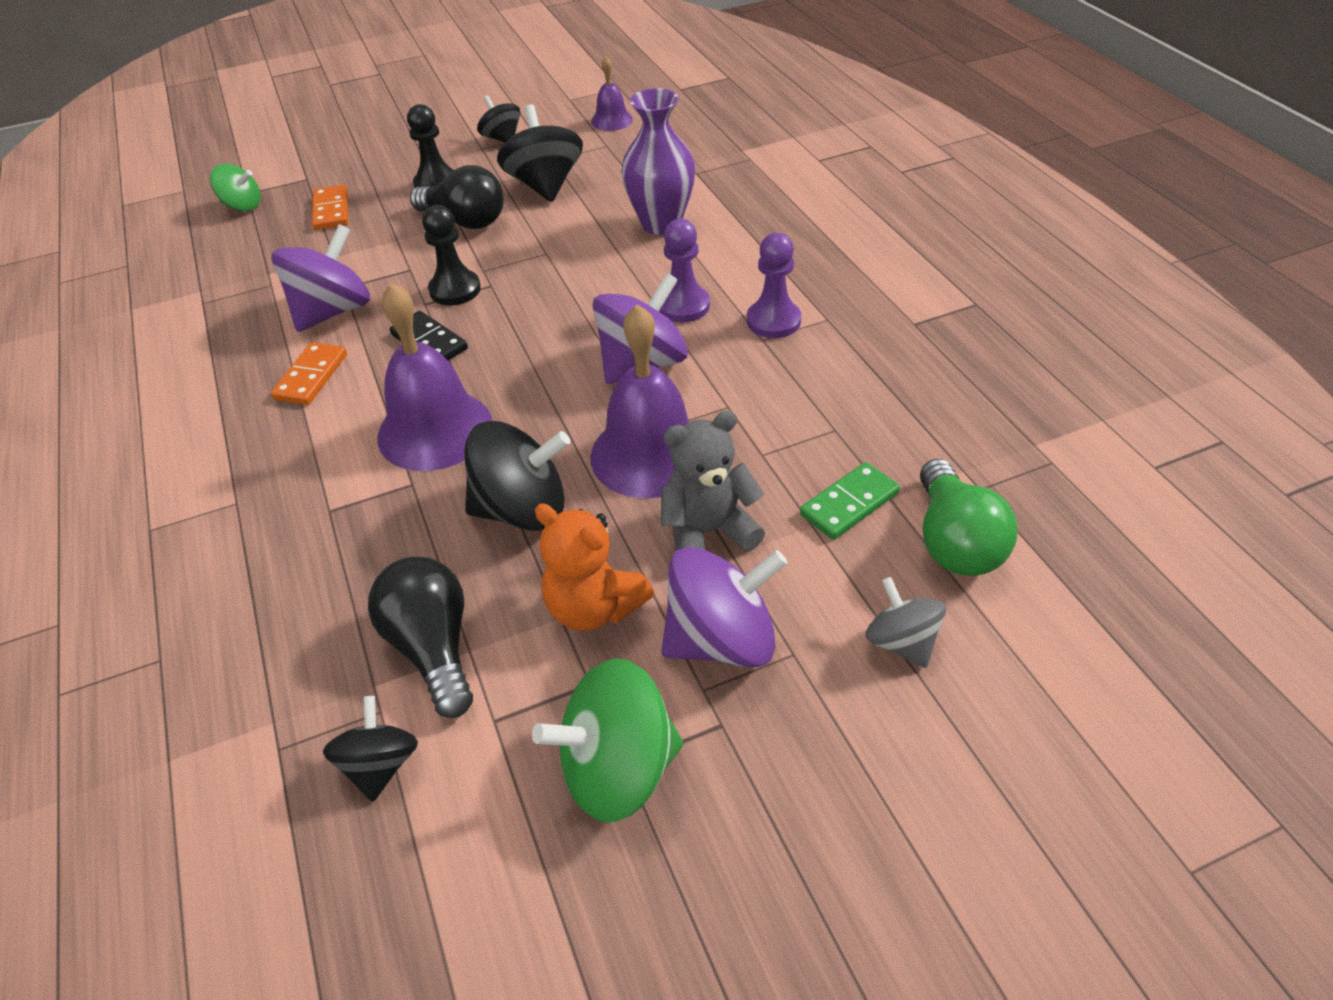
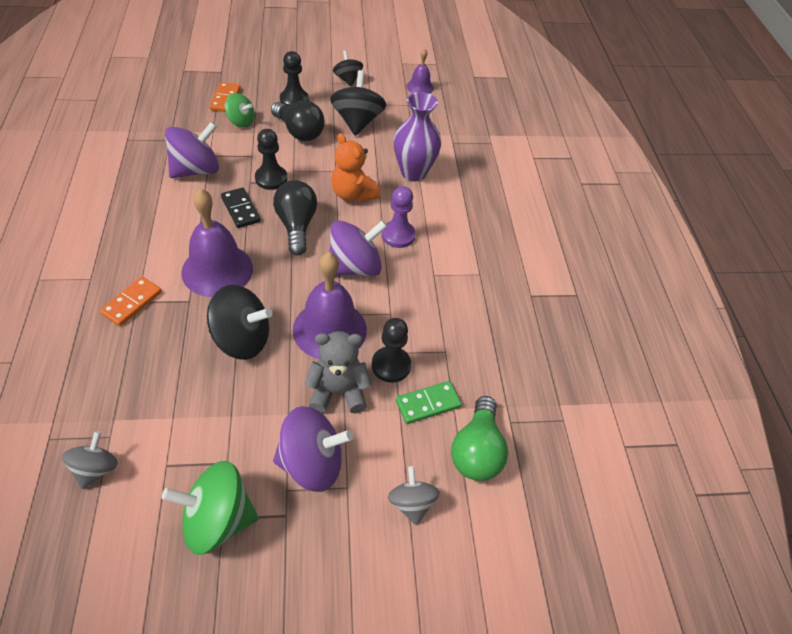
camera: 10 degrees right, 5 degrees up
(242, 206) = (177, 79): green spinning top -> green spinning top (241, 121)
(311, 377) = (165, 210): orange domino -> orange domino (132, 303)
(380, 765) = (96, 469): black spinning top -> grey spinning top
(433, 648) = (154, 409): black light bulb -> black light bulb (296, 226)
(594, 607) = (251, 416): orange teddy bear -> orange teddy bear (353, 194)
(767, 472) = (391, 365): none -> black pawn
(773, 321) = (446, 264): purple pawn -> none

